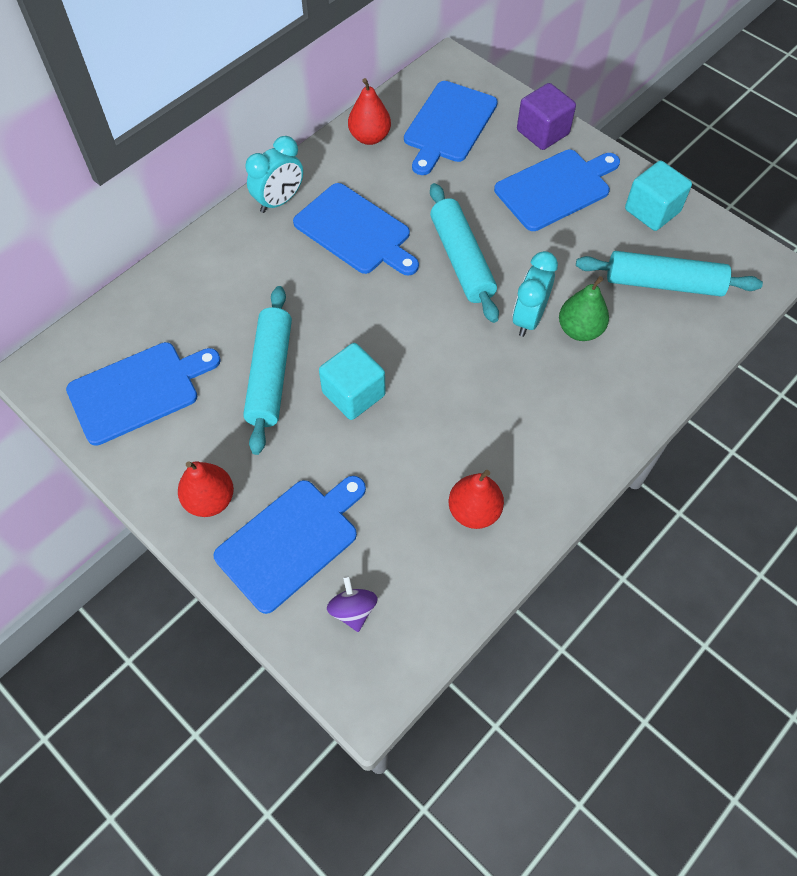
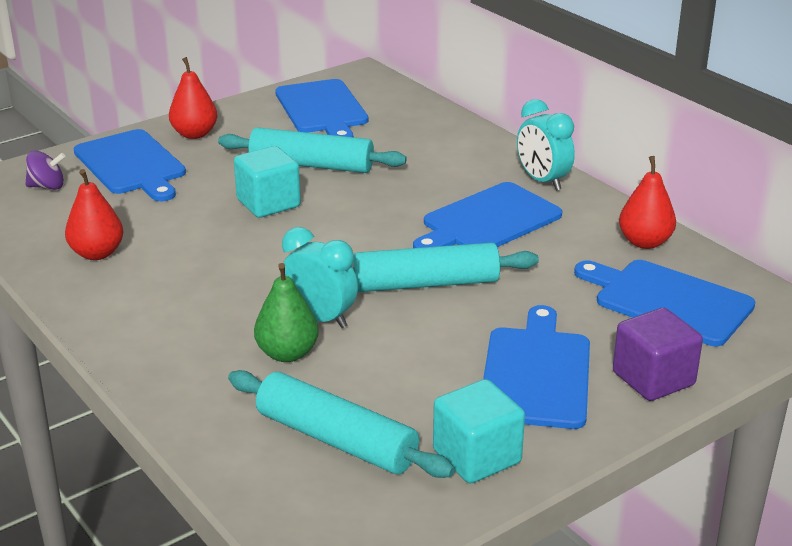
camera: 100 degrees right, 30 degrees down
(556, 188) = (536, 373): blue cutting board -> blue cutting board turned 150 degrees counterclockwise
(663, 283) = (336, 439): turquoise rolling pin -> turquoise rolling pin turned 75 degrees counterclockwise

